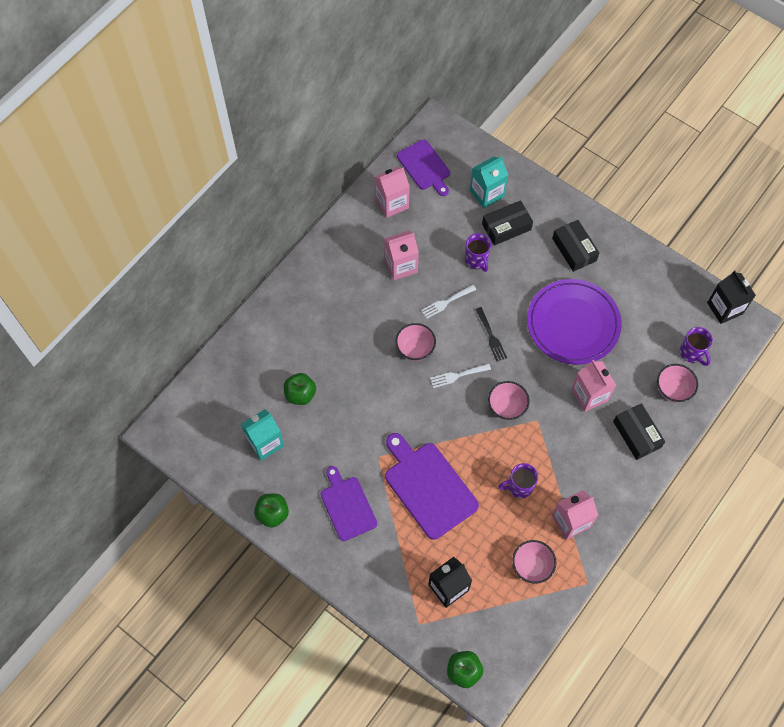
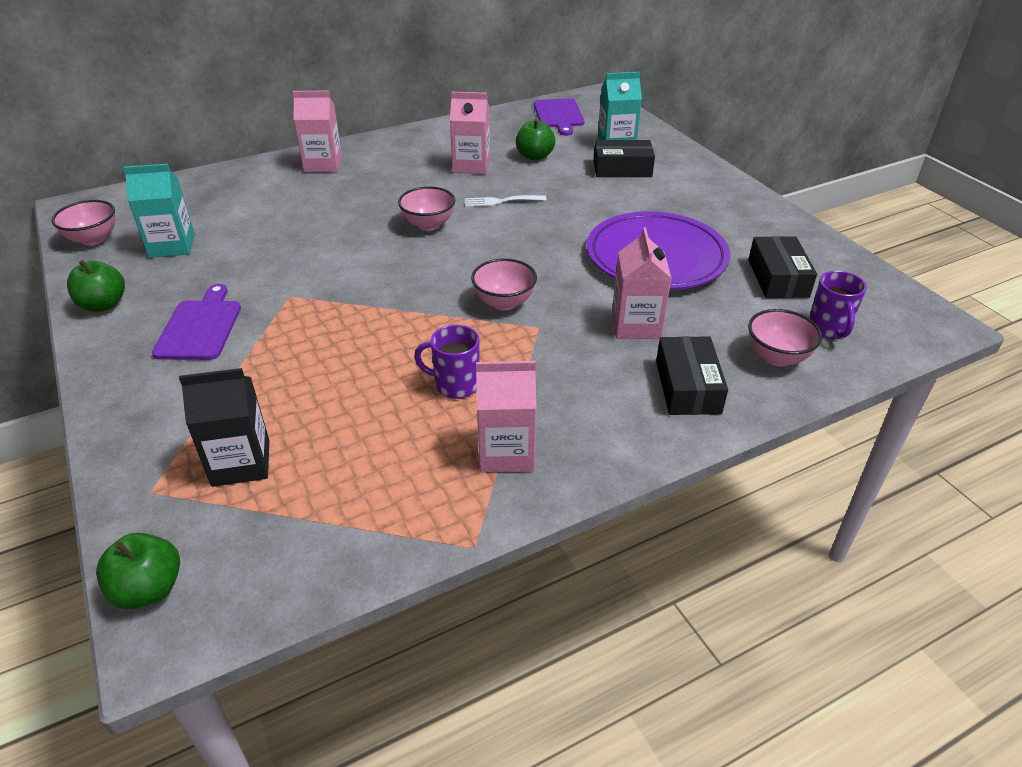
camera: 25 degrees right, 25 degrees down
(300, 394) = (257, 222): green apple -> green apple (535, 156)
(392, 203) = (501, 128): pink carton -> pink carton (323, 164)
(428, 487) = (324, 343): purple cutting board -> none
(457, 376) = (461, 258): white fork -> none
(476, 260) = (565, 182): purple mug -> none
(491, 336) = (534, 239): black fork -> none
(531, 566) = (396, 486): pink bowl -> pink bowl (93, 239)
(574, 249) = (699, 202): black box -> black box (778, 278)
(724, 308) = (904, 301): black carton -> none

